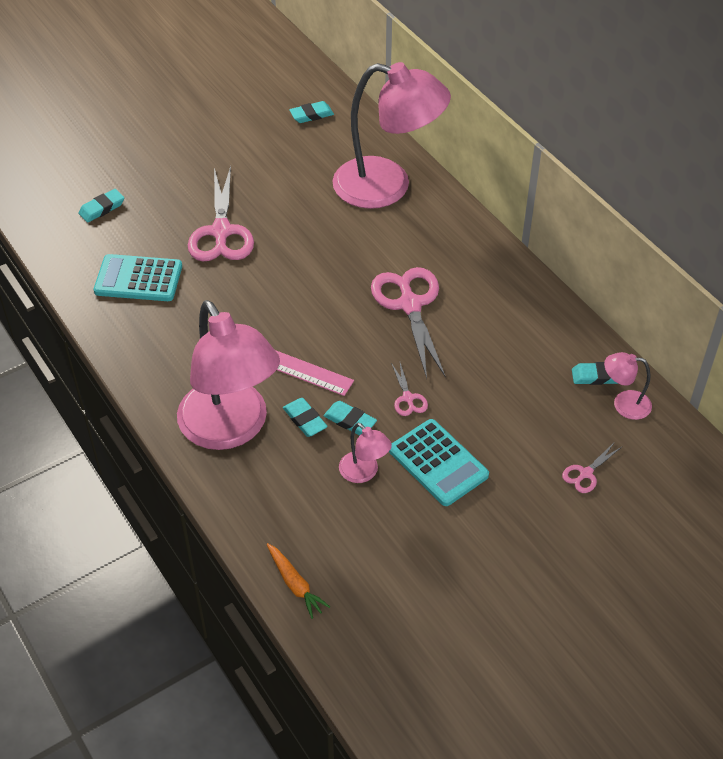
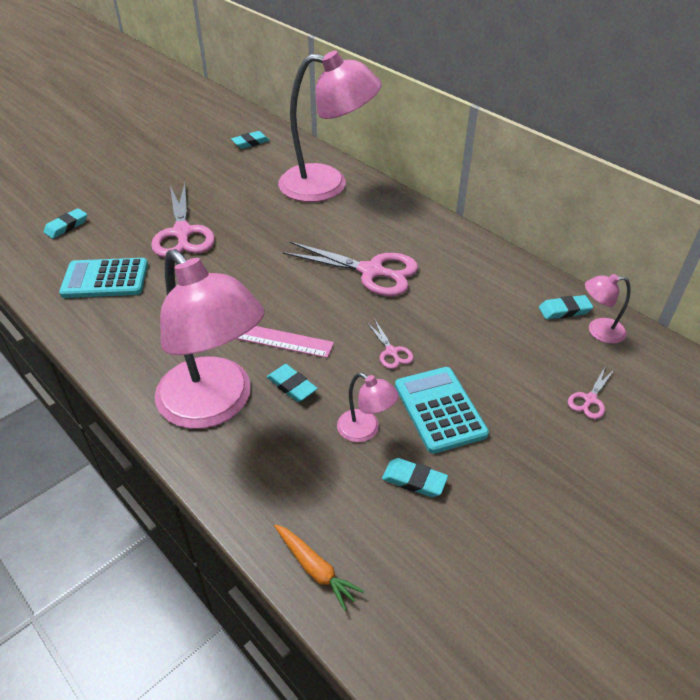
camera: 10 degrees left, 5 degrees down
(350, 421) = (338, 380): turquoise eraser -> turquoise eraser (414, 480)
(410, 305) = (371, 271): pink scissors -> pink scissors turned 135 degrees clockwise
(438, 463) = (439, 410): turquoise calculator -> turquoise calculator turned 150 degrees counterclockwise

